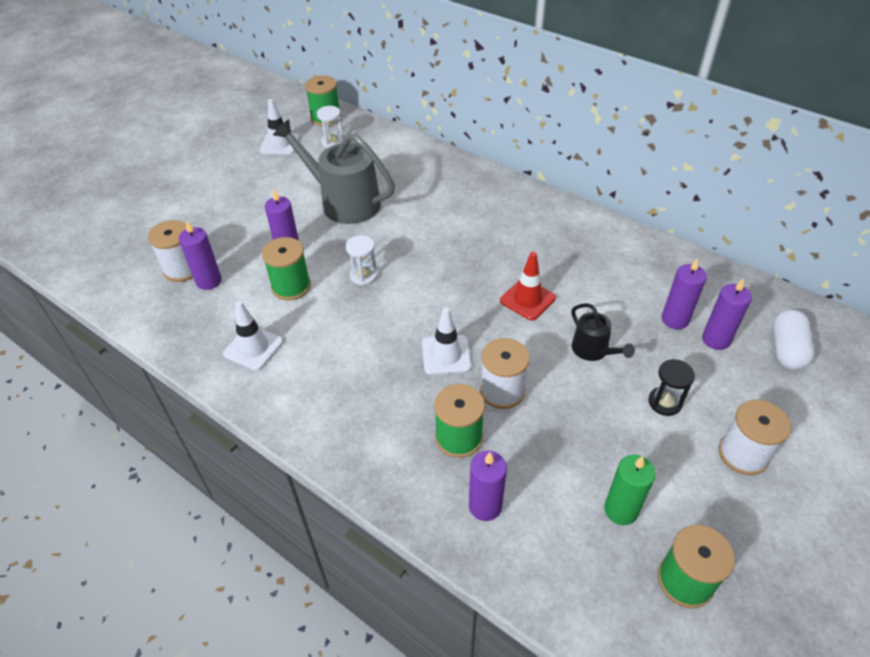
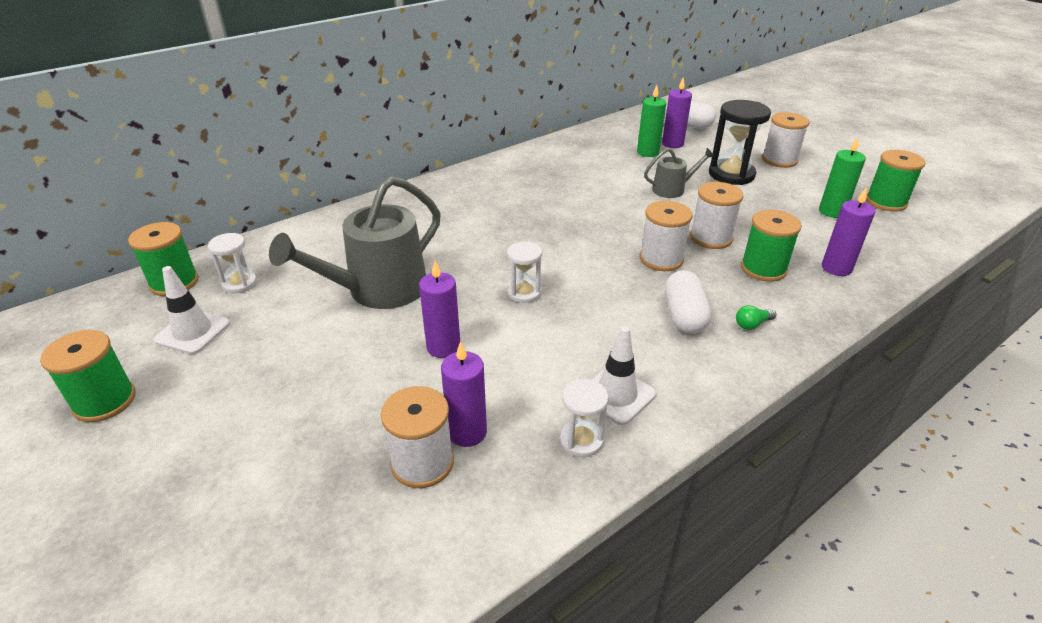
camera: 75 degrees left, 10 degrees down
(207, 336) = (581, 440): none -> white hourglass
(291, 286) = (516, 351): green spool -> green spool (104, 401)
(360, 379) = (684, 316): none -> white capsule
(360, 429) = (752, 324): none -> green light bulb
(446, 355) = (661, 259): white traffic cone -> white spool
(527, 299) = (602, 205): red traffic cone -> none
(593, 350) = (672, 189): black watering can -> grey watering can
(665, 402) = (731, 174): black hourglass -> black hourglass, size x1.76
(675, 319) = (648, 152): purple candle -> green candle

